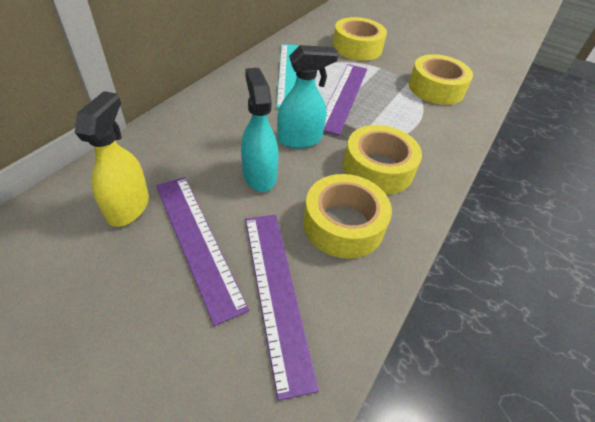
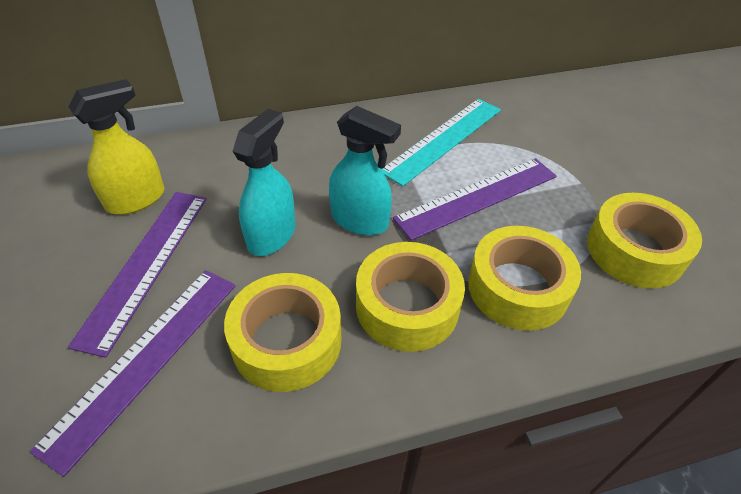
camera: 45 degrees right, 0 degrees up
(357, 47) = (580, 142): yellow tape -> yellow tape (518, 287)

